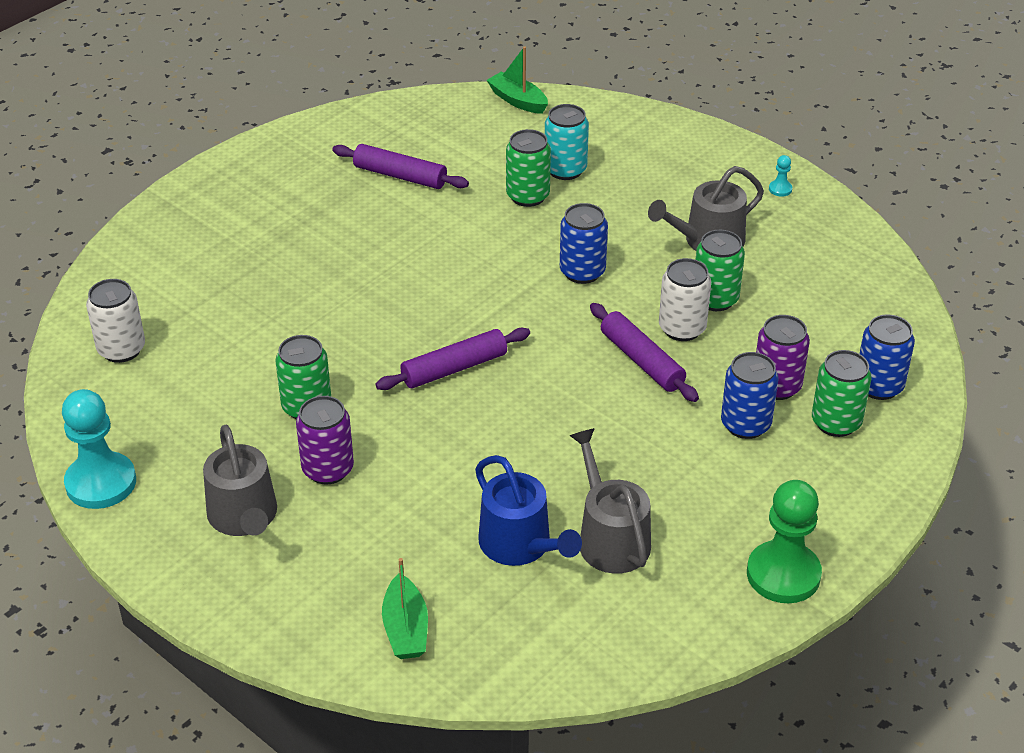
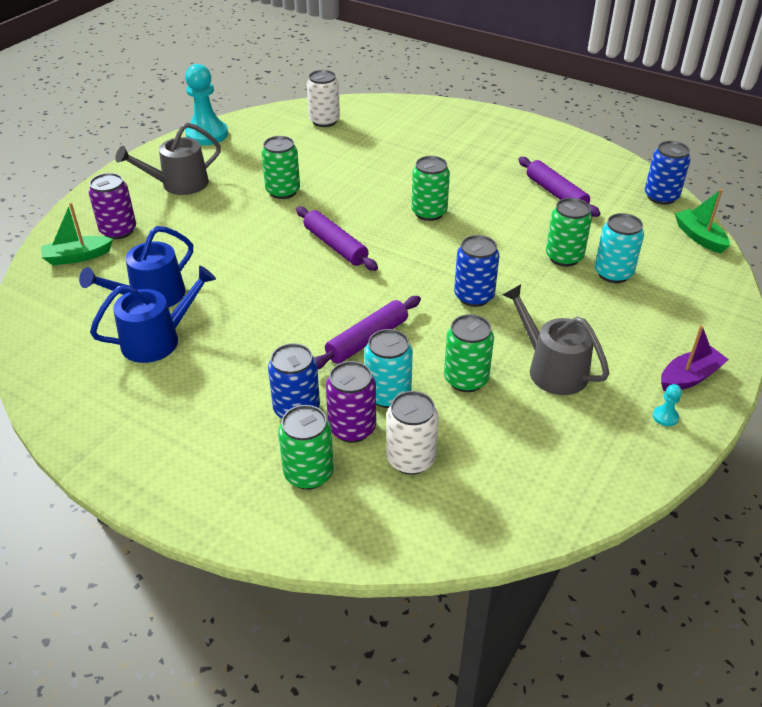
camera: 80 degrees right, 0 degrees up
(328, 469) = (224, 207): purple can -> purple can (118, 231)
(400, 176) = (556, 193): purple rolling pin -> purple rolling pin turned 45 degrees counterclockwise
(406, 281) = (429, 212): none -> green can
(518, 100) = (699, 237): green boat -> green boat turned 60 degrees counterclockwise
(610, 538) = (157, 340): grey watering can -> blue watering can
(682, 328) = (417, 361): white can -> white can (410, 459)
(731, 163) = (689, 377): none -> purple boat
(731, 356) = (388, 395): none -> turquoise can
(783, 574) = (112, 443): green pawn -> none
(879, 386) = (368, 506): blue can -> blue can (661, 197)

